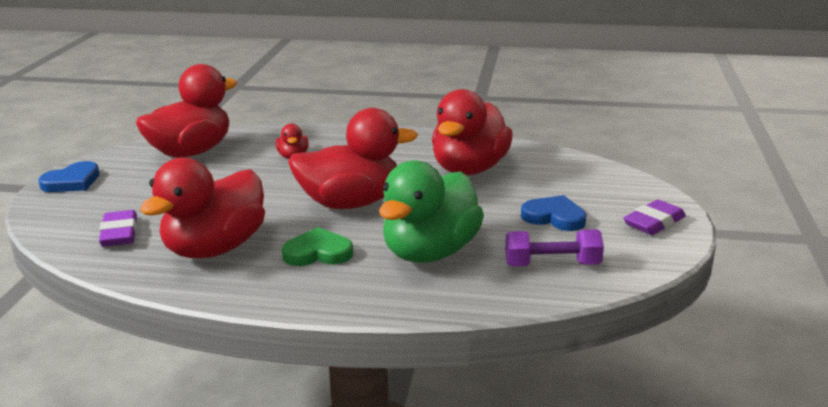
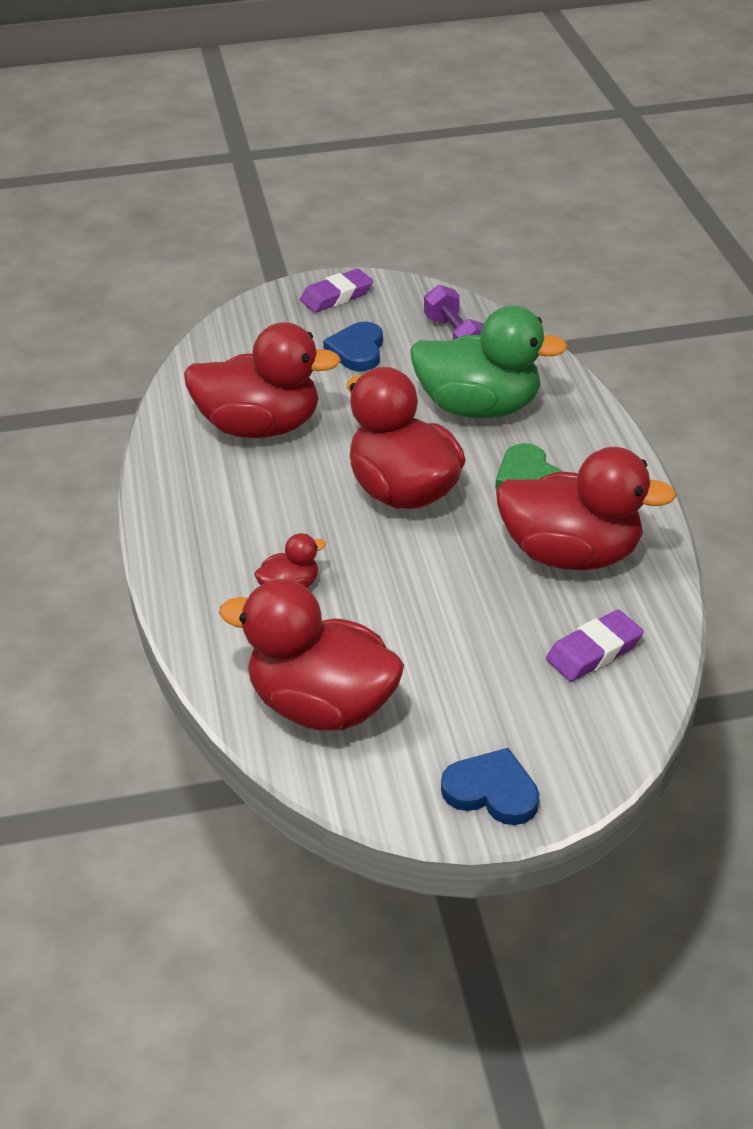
camera: 110 degrees left, 15 degrees up
(654, 223) = (336, 296): purple eraser -> purple eraser turned 60 degrees counterclockwise

